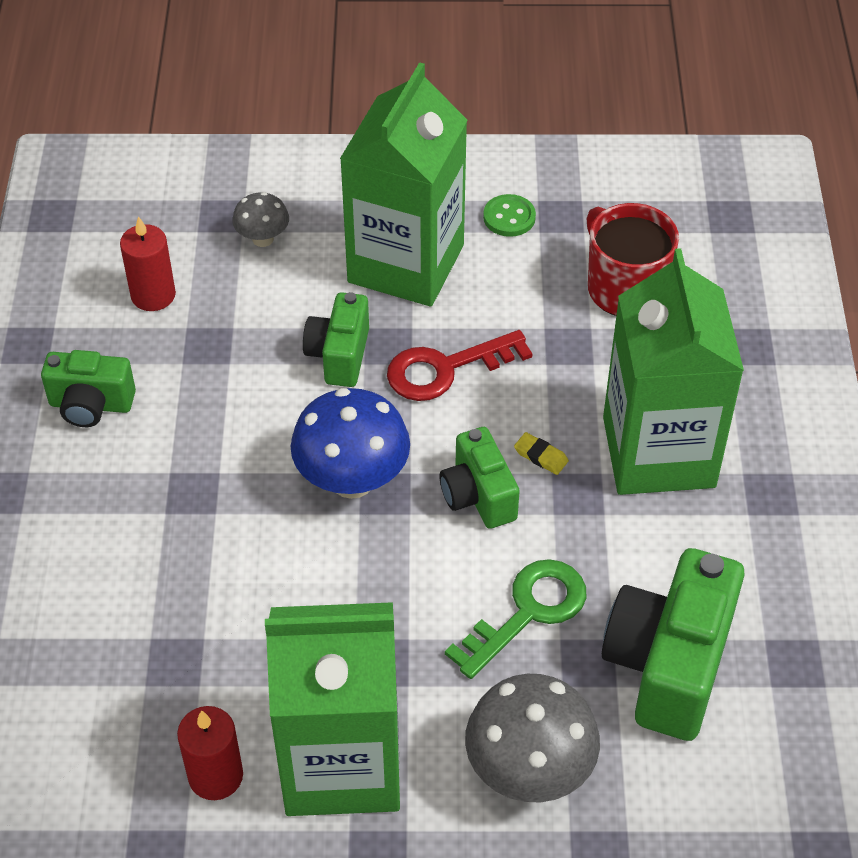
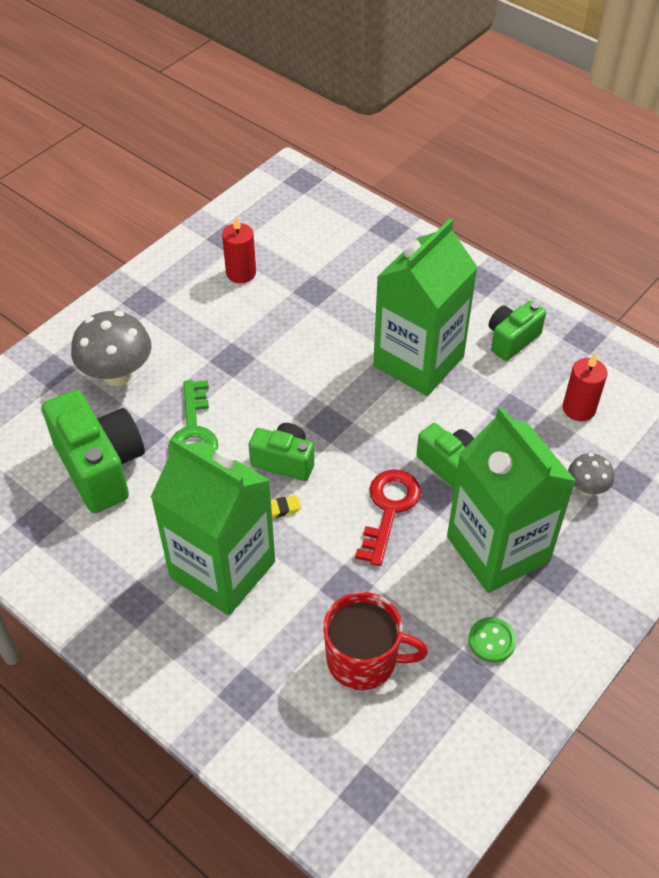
camera: 130 degrees right, 0 degrees up
(342, 762) = (199, 315): green carton -> green carton (418, 361)
(352, 480) = (351, 415): blue mushroom -> none

